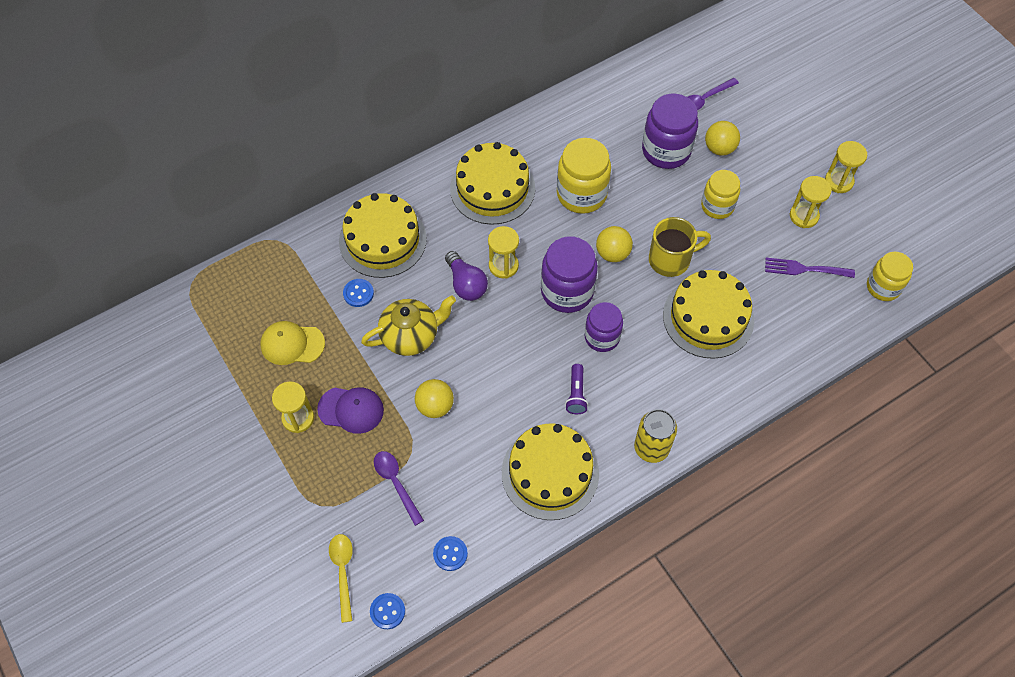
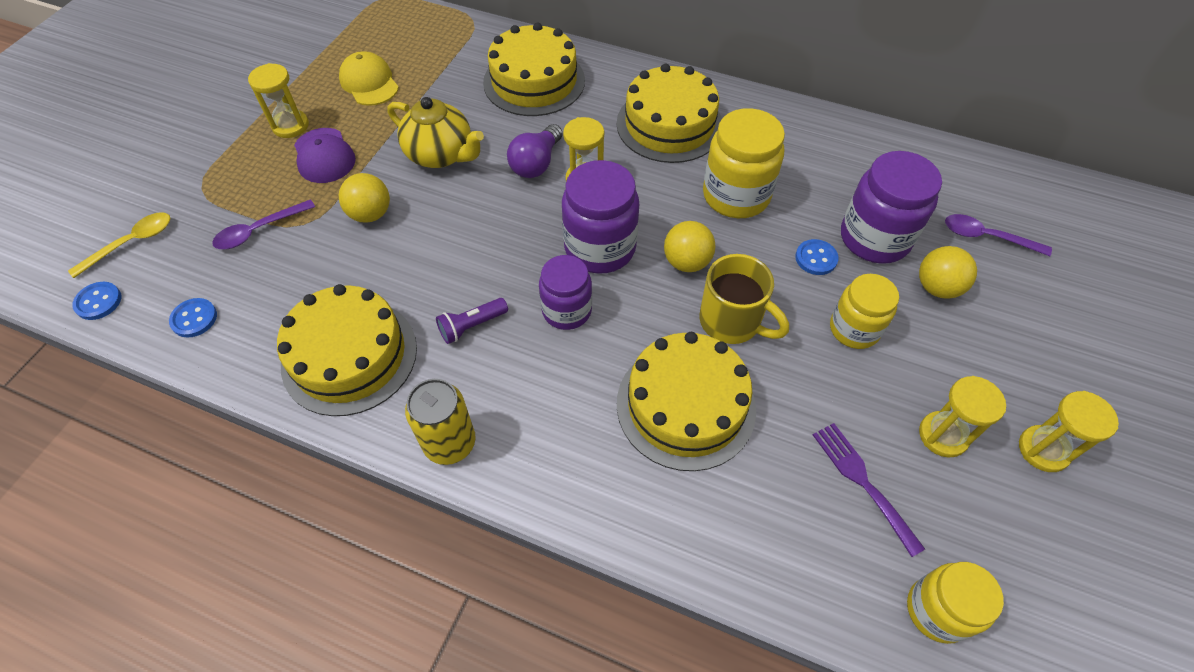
camera: 55 degrees right, 5 degrees down
(358, 293) = (459, 96): blue button -> blue button (816, 258)
(396, 483) = (258, 231): purple spoon -> purple spoon turned 150 degrees counterclockwise

